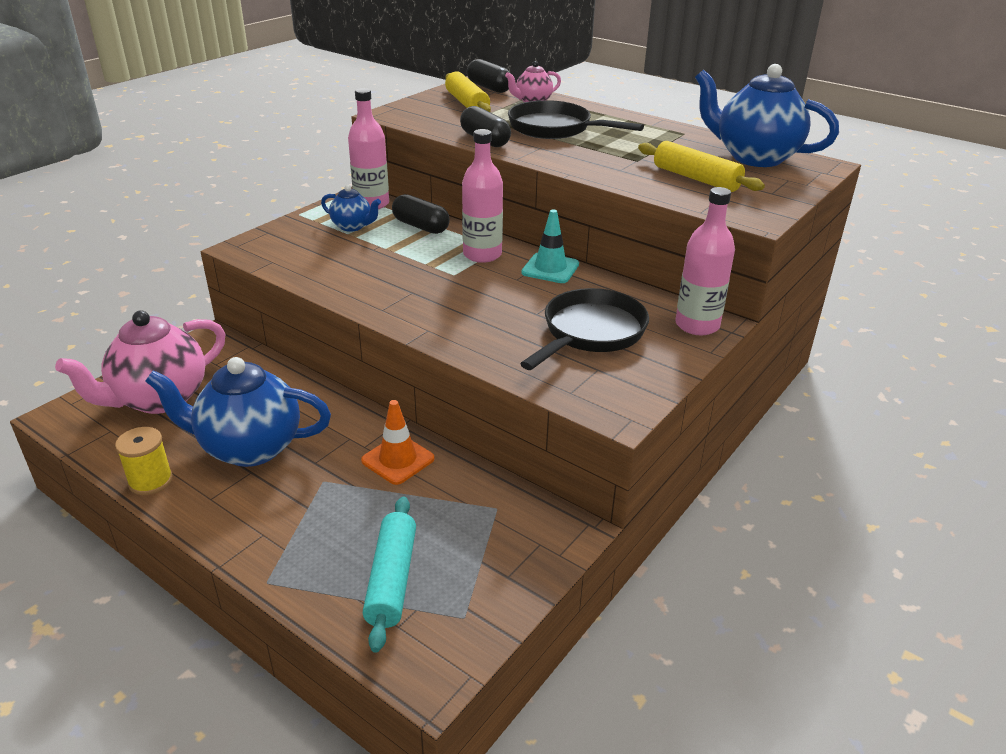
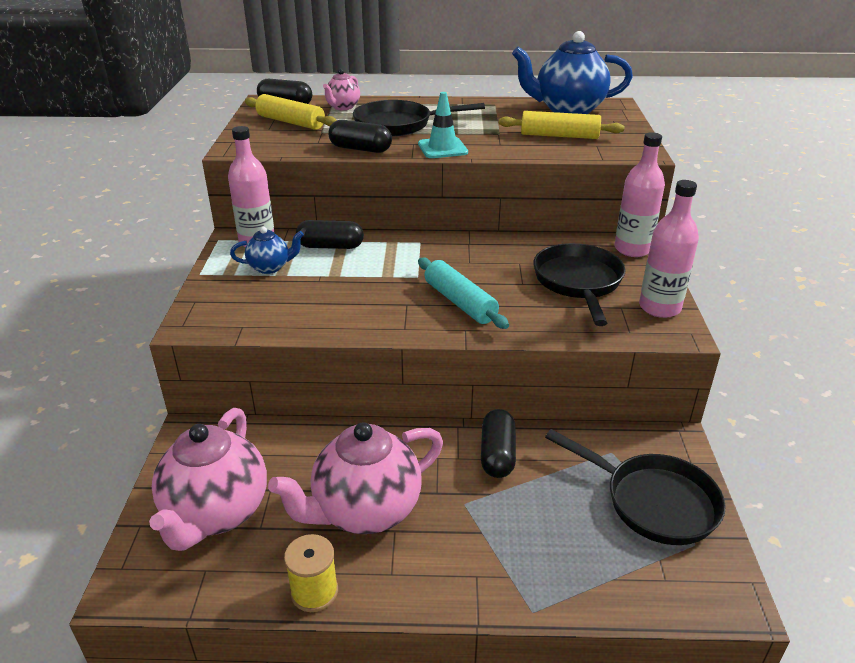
camera: 35 degrees left, 0 degrees up
(249, 448) = (365, 511): blue teapot -> pink teapot
(392, 579) = (616, 548): turquoise rolling pin -> turquoise rolling pin (460, 302)
(398, 460) = (497, 454): orange traffic cone -> black capsule
(476, 565) = (653, 502): none -> black pan
(482, 255) = (415, 252): pink bottle -> pink bottle (659, 307)
(550, 268) = (481, 245): turquoise traffic cone -> turquoise traffic cone (442, 148)

